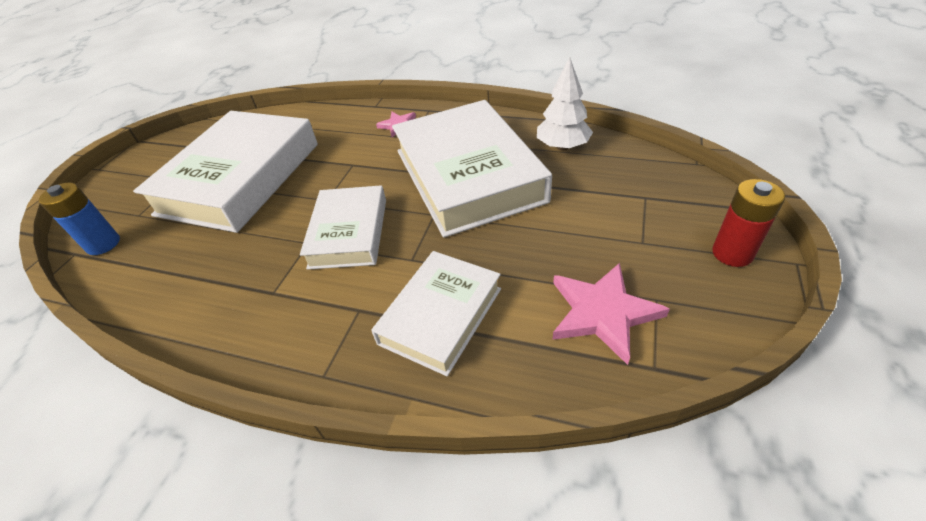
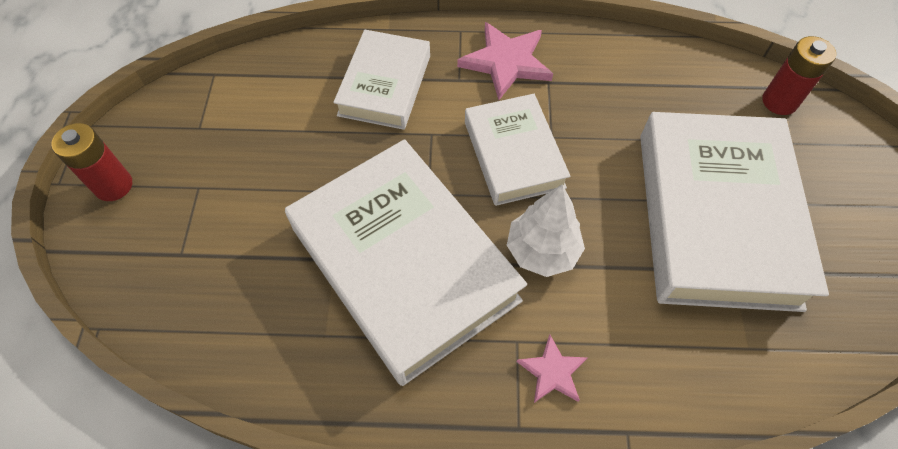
camera: 160 degrees right, 15 degrees up
(103, 244) = (779, 102): blue battery -> red battery
(562, 146) = (277, 344): white tree -> white tree (542, 251)
(603, 313) = (247, 108): pink star -> pink star (506, 62)

